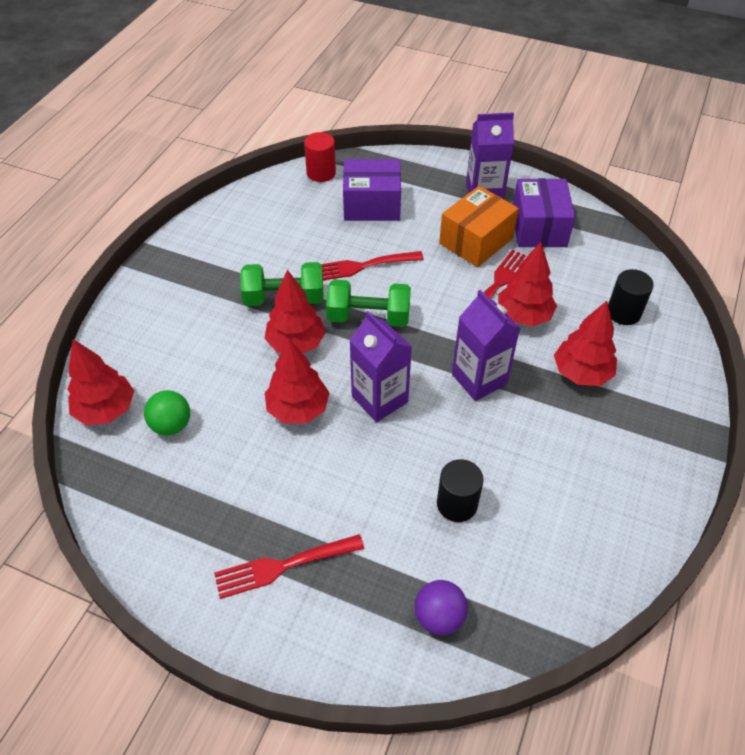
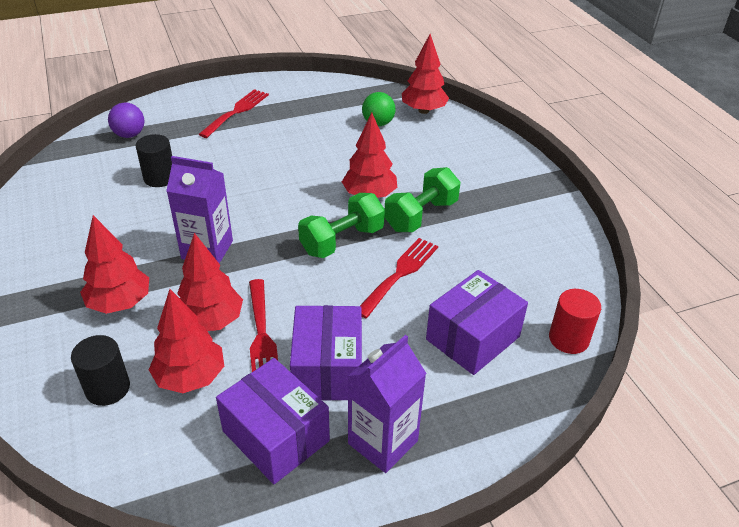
camera: 135 degrees right, 10 degrees down
(298, 409) = (316, 166): red tree -> red tree (190, 377)
(379, 399) = (269, 199): purple carton -> none
(476, 241) = (328, 369): orange box -> purple box

